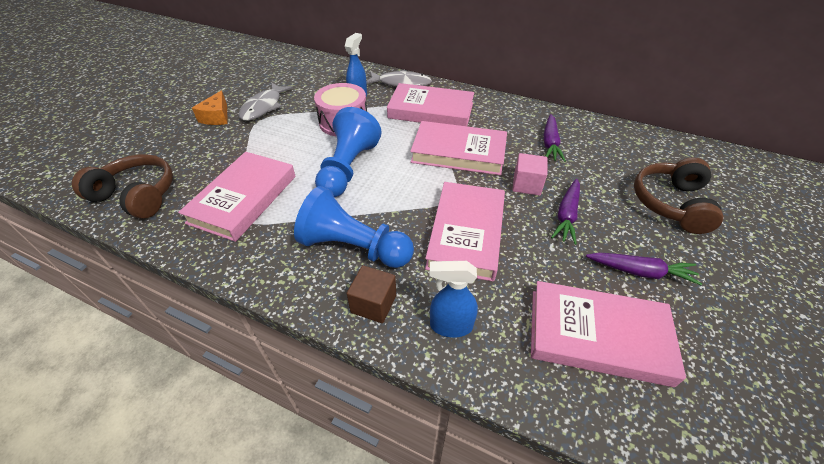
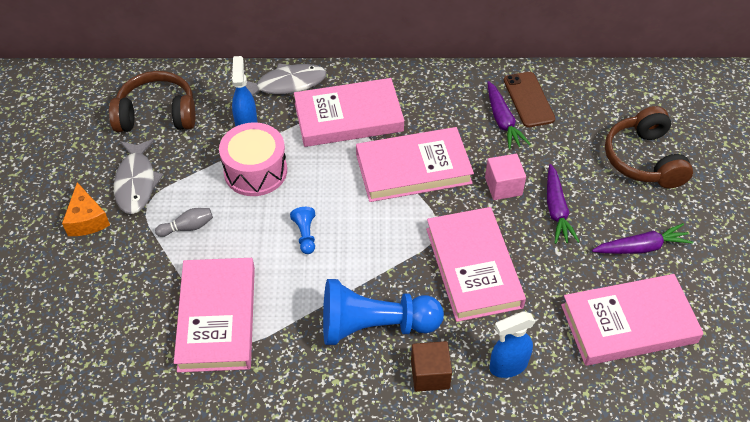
camera: 25 degrees left, 5 degrees up
(137, 195) = (88, 362): brown headphones -> brown headphones (157, 114)
(273, 139) = (187, 227): none -> grey bowling pin
(348, 168) = (305, 235): blue pawn -> blue pawn, size x0.42
(580, 136) = (528, 99): none -> brown phone

